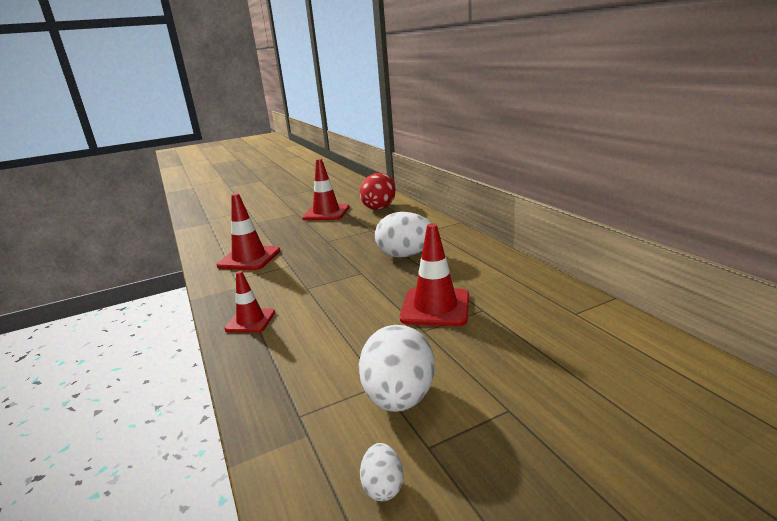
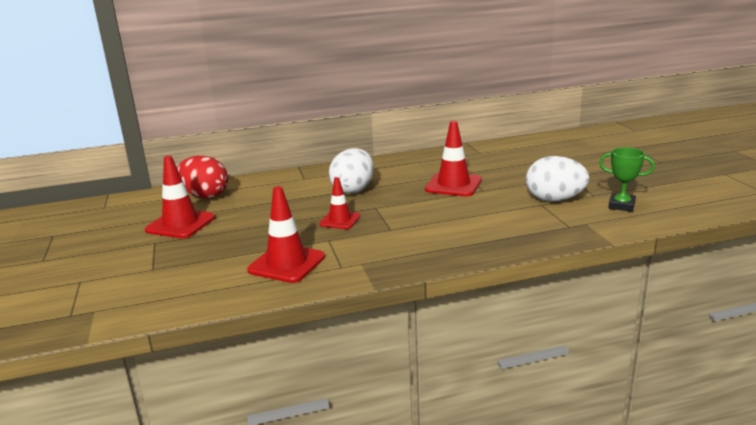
camera: 80 degrees left, 0 degrees up
(250, 321) = (440, 251): red traffic cone -> red traffic cone (340, 220)
(383, 486) = (621, 205): white egg -> green trophy

